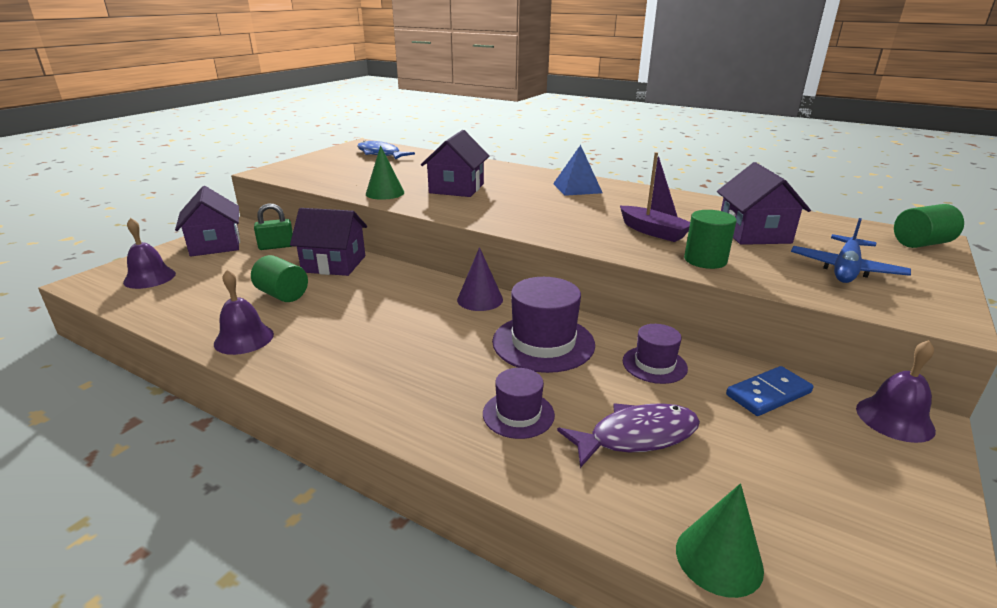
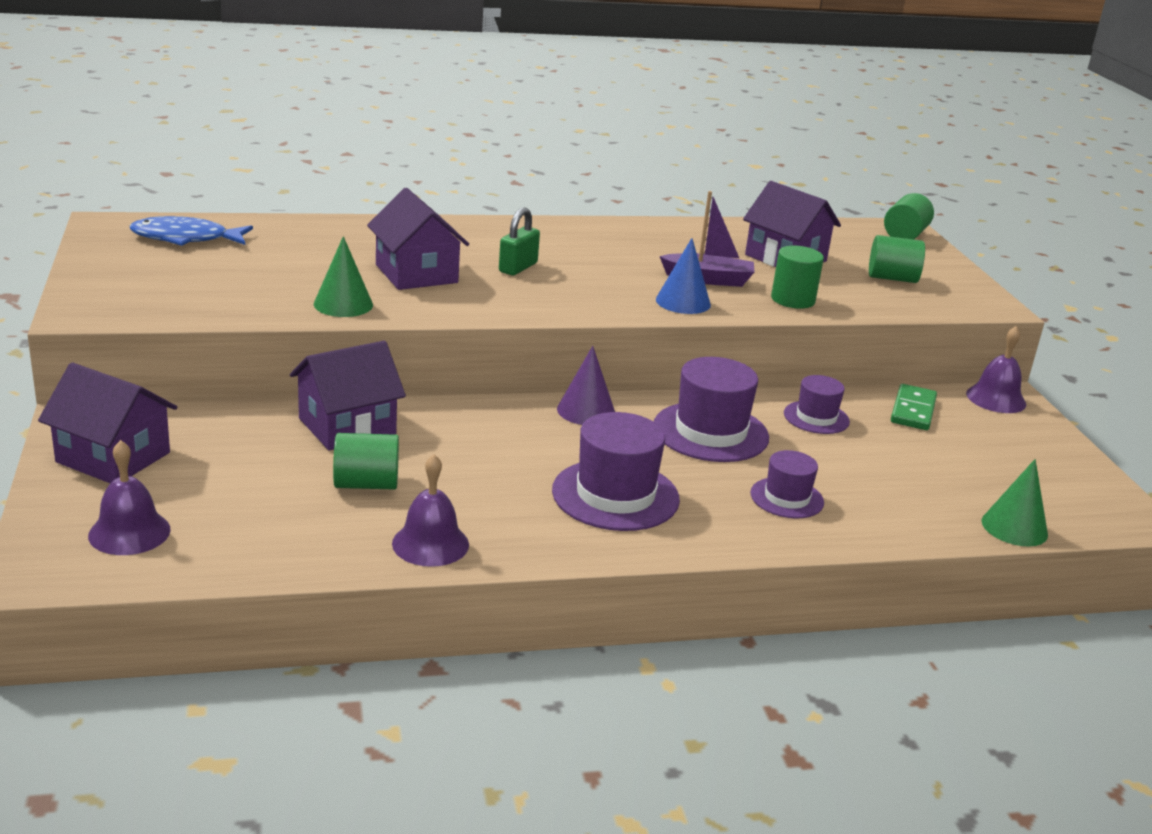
camera: 45 degrees left, 0 degrees up
(276, 246) = (215, 429): green padlock -> green padlock (518, 267)
(398, 357) = (615, 495): none -> purple hat
(577, 188) = (547, 239): blue pyramid -> none
(602, 239) = (683, 302): none -> blue cone
(637, 436) = (881, 477): purple fish -> none
(768, 394) = (913, 410): blue domino -> green domino
(845, 269) = (892, 278): blue plane -> green cylinder

